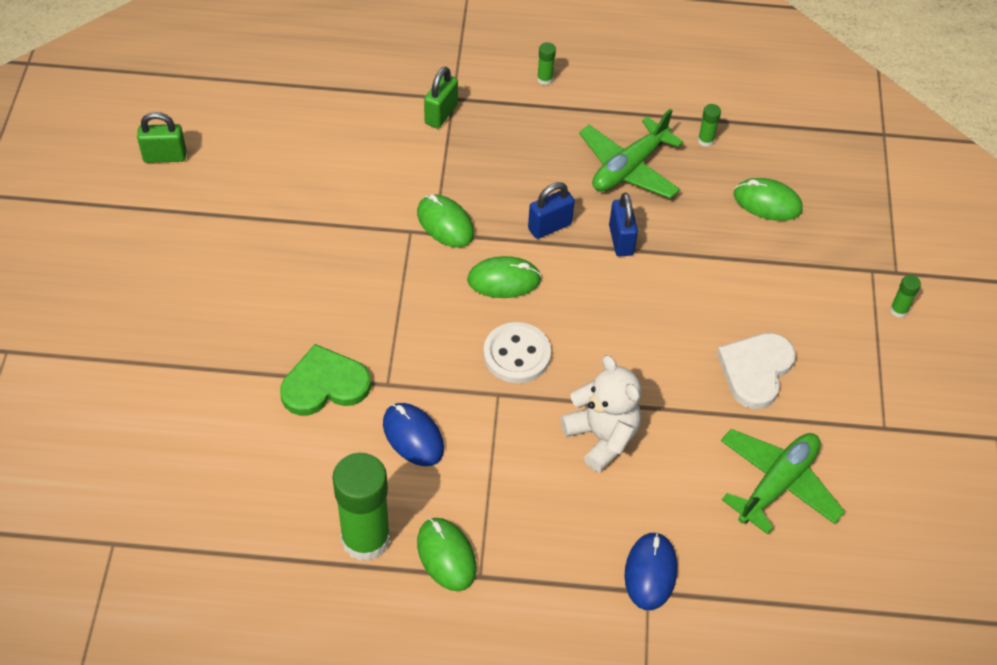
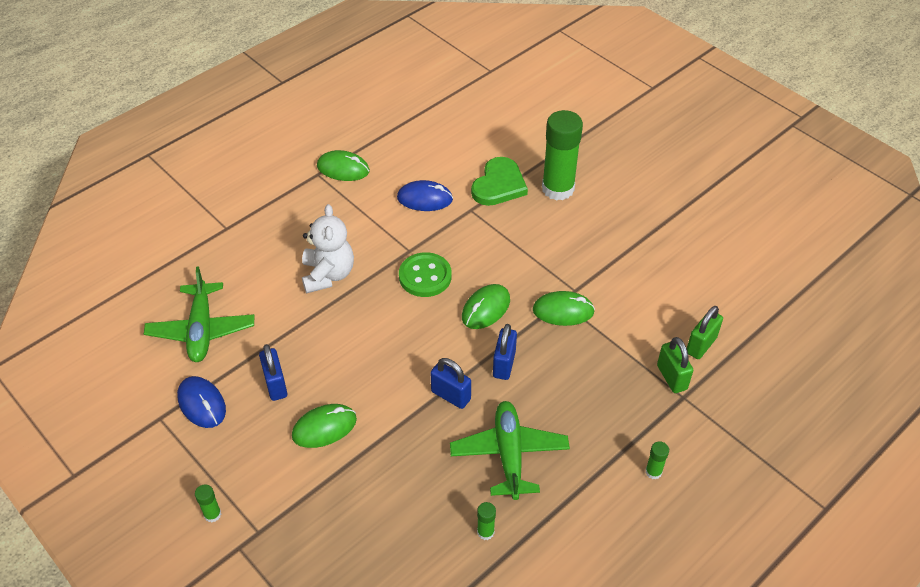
camera: 135 degrees right, 5 degrees down
(165, 156) = (756, 213): green padlock -> green padlock (701, 345)
(365, 539) = (388, 147): green glue stick -> green glue stick (558, 189)
(517, 354) = (425, 276): white button -> green button
(602, 437) = (328, 275): white teddy bear -> white teddy bear turned 105 degrees counterclockwise
(650, 572) = (233, 236): blue mouse -> blue mouse (202, 404)
(756, 370) = (275, 385): white heart -> blue padlock
(767, 202) = (386, 519): green mouse -> green mouse (324, 428)

